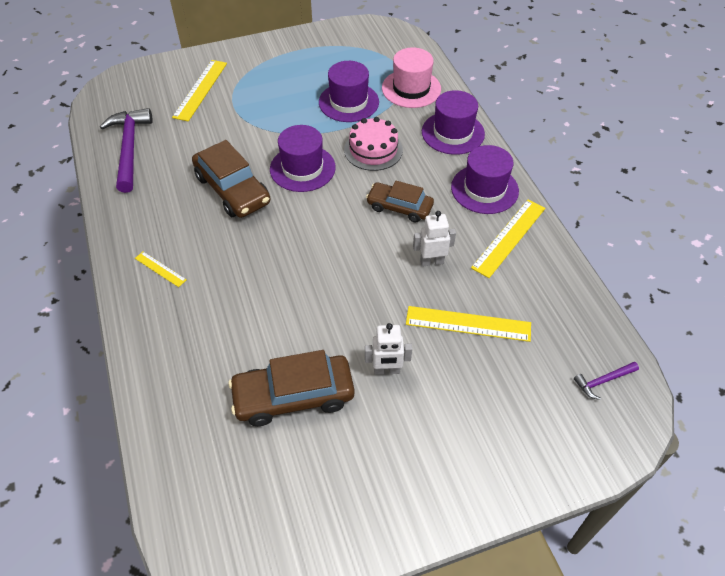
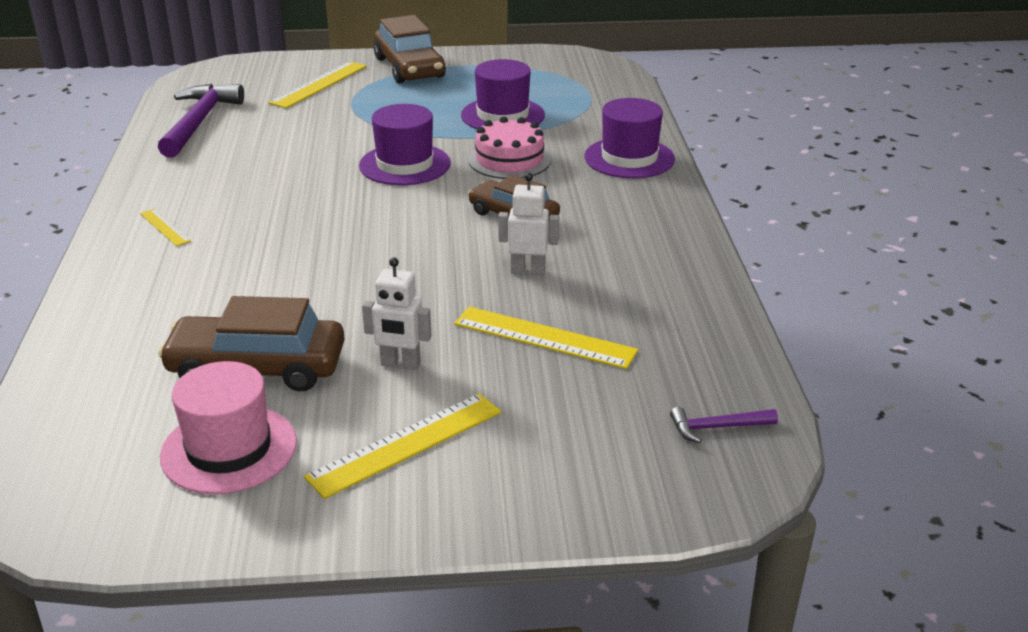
camera: 15 degrees right, 20 degrees down
(232, 189) = (302, 171): brown car -> brown car (409, 68)
(411, 88) = (595, 113): pink hat -> pink hat (229, 449)
(484, 189) = (644, 214): purple hat -> none
(508, 237) = (653, 263): yellow ruler -> yellow ruler (406, 444)

